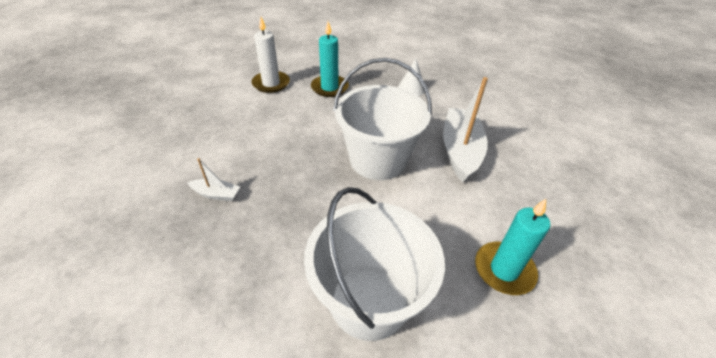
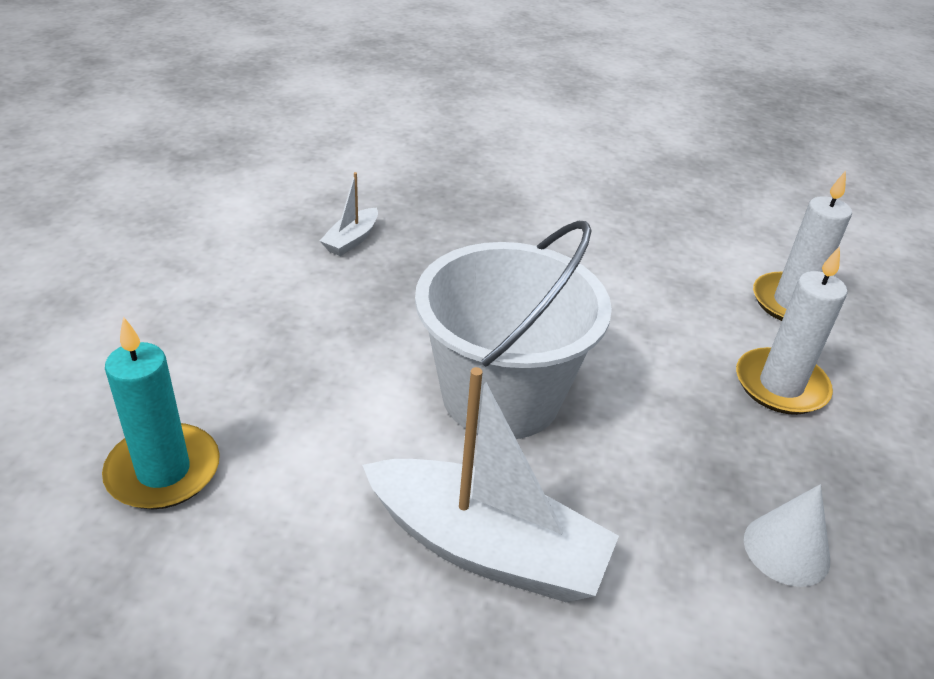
camera: 105 degrees right, 5 degrees down
(216, 194) = (482, 218): white boat -> white boat (352, 240)
(329, 88) = (780, 385): turquoise candle -> white candle
(369, 301) = (228, 311): white bucket -> none

